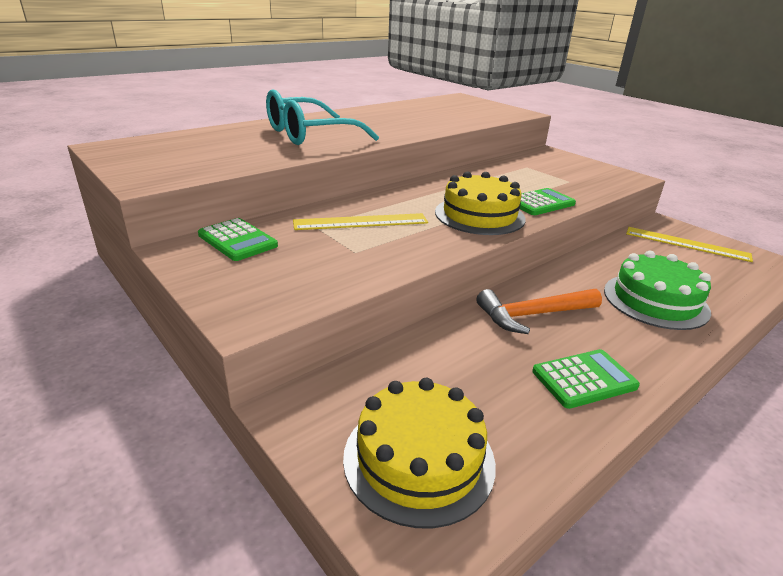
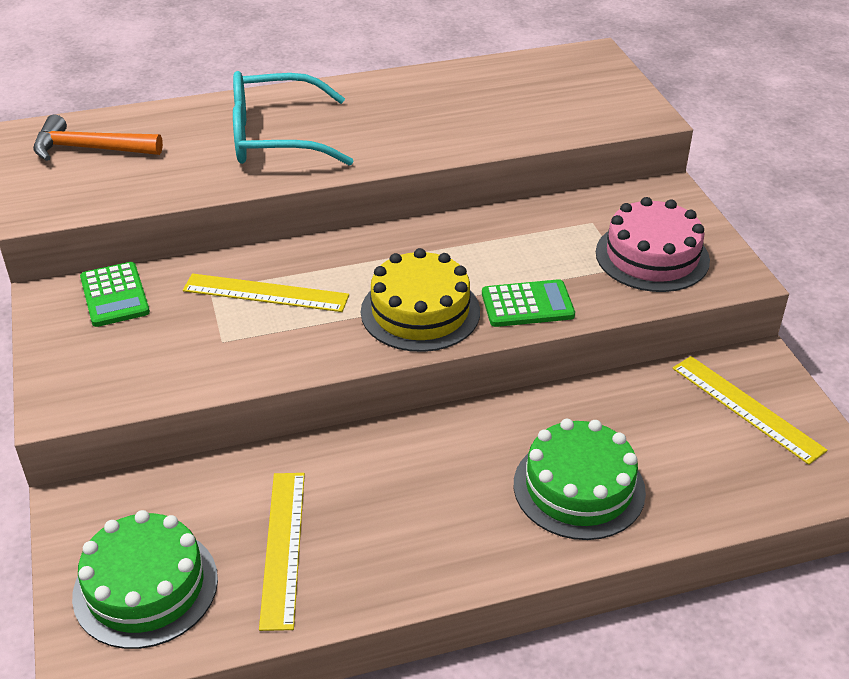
camera: 25 degrees right, 10 degrees up
(419, 459) = (145, 587): yellow cake -> green cake
(506, 390) = (283, 547): none -> yellow ruler
(533, 315) = (401, 466): orange hammer -> orange hammer (90, 149)
(578, 175) = (652, 256): none -> pink cake
(584, 379) = (375, 560): green calculator -> none

